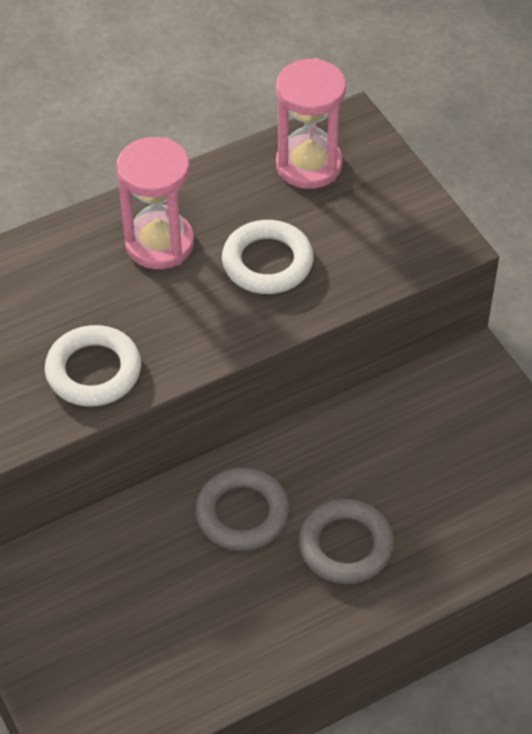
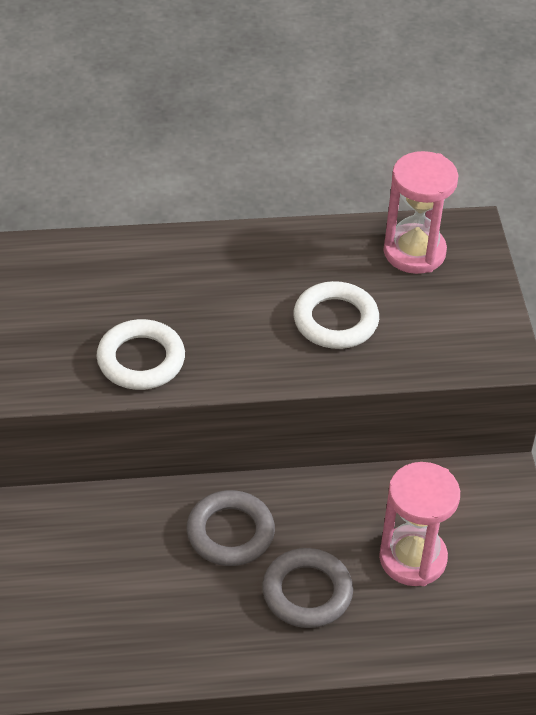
camera: 20 degrees right, 5 degrees down
(159, 244) = (250, 275): pink hourglass -> pink hourglass (412, 558)

